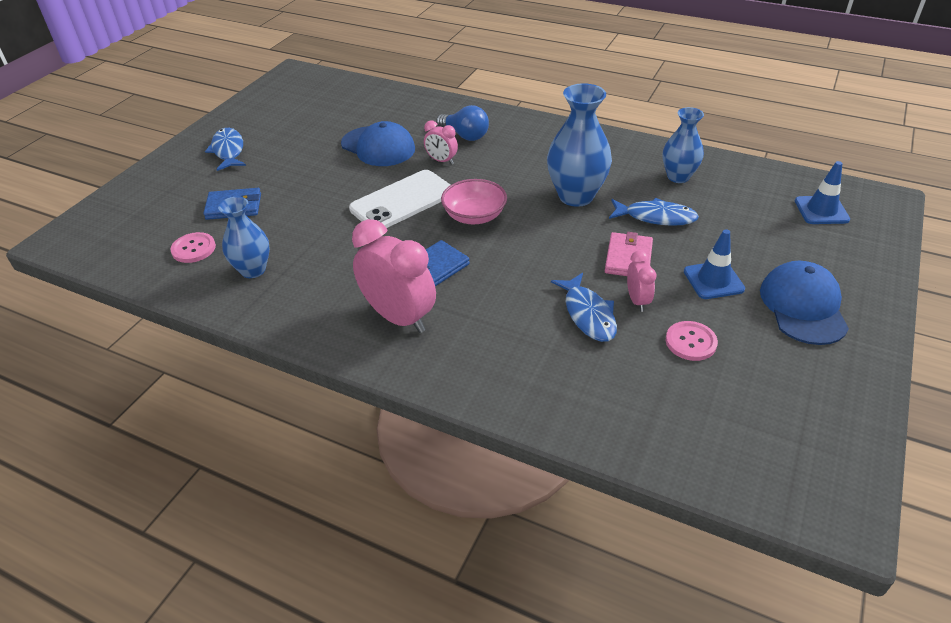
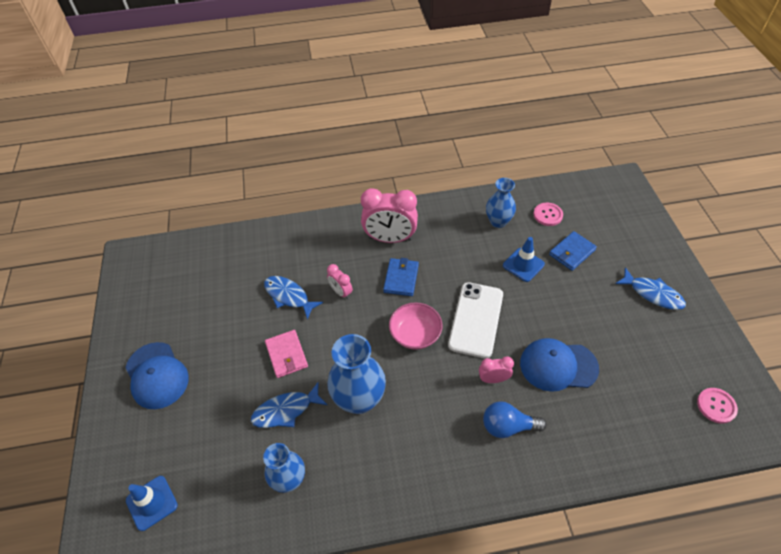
camera: 145 degrees right, 10 degrees up
(637, 300) = (264, 322): pink clock -> pink clock (341, 292)
(690, 342) = (221, 309): pink button -> pink button (716, 406)
(713, 280) = (222, 366): blue traffic cone -> blue traffic cone (523, 265)

